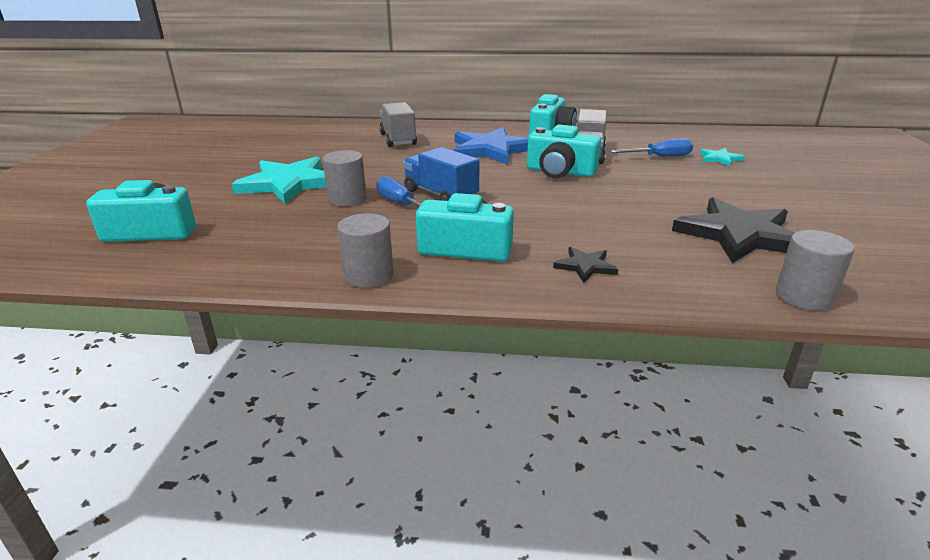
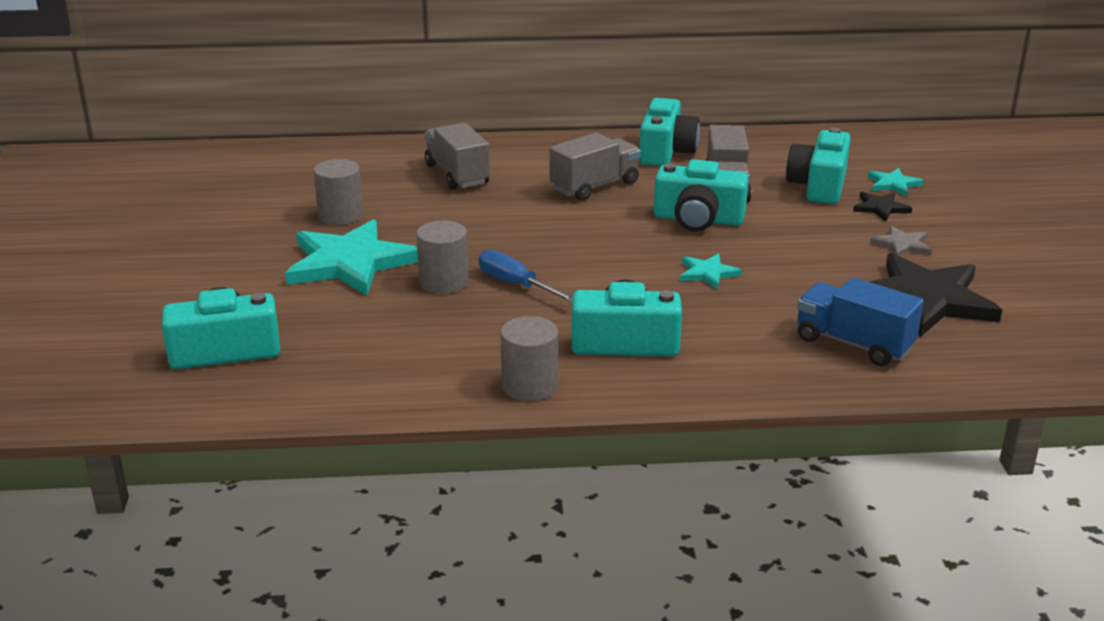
camera: 10 degrees left, 0 degrees up
(440, 195) = (560, 267): blue truck -> blue truck (853, 344)
(491, 150) = (595, 186): blue star -> grey truck
(555, 205) = (707, 273): none -> turquoise star
(585, 266) = (765, 354): black star -> black star (880, 208)
(660, 157) = (818, 186): blue screwdriver -> turquoise camera
(722, 196) = (902, 245): none -> grey star
(804, 296) = (994, 371): grey cylinder -> grey cylinder (340, 215)

